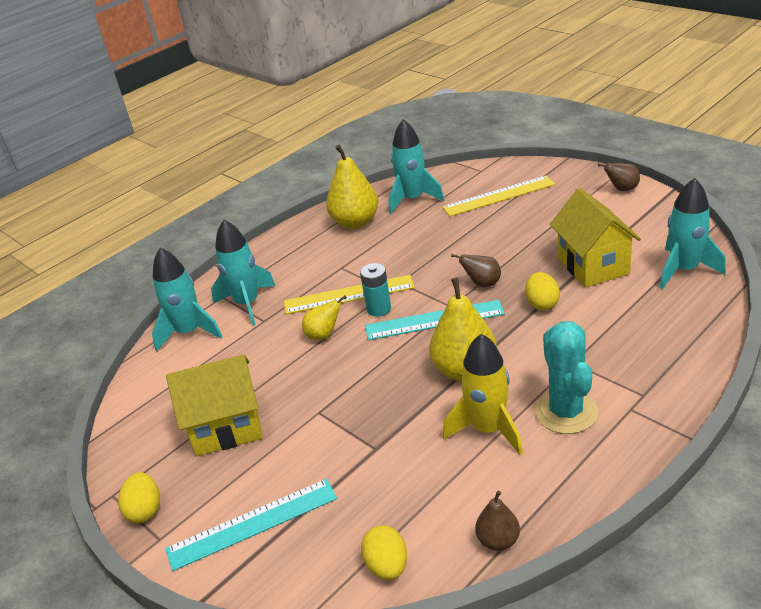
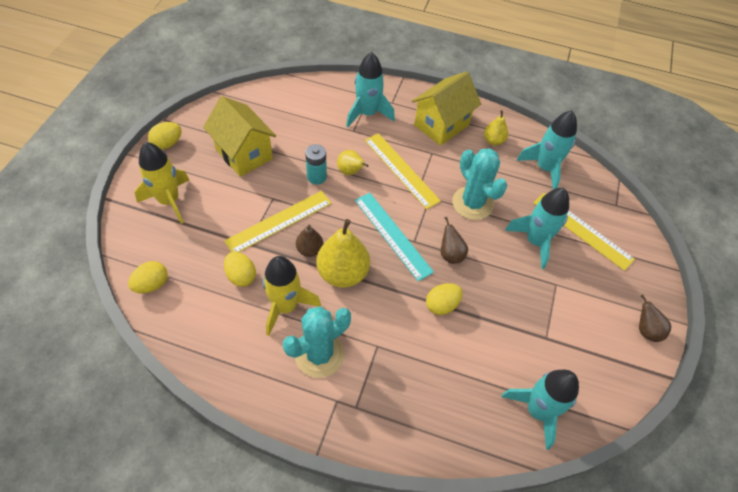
camera: 55 degrees right, 20 degrees up
(189, 332) = (326, 94): turquoise rocket -> turquoise rocket (535, 241)
(252, 524) = (169, 201): turquoise ruler -> yellow rocket
(355, 222) = (493, 141): yellow pear -> yellow pear, size x0.54
(359, 412) = (279, 222): none -> yellow ruler
(378, 309) = (392, 195): turquoise battery -> turquoise battery (316, 177)
(422, 464) = (241, 276): none -> yellow egg
(426, 254) = (472, 203): none -> turquoise cactus
(498, 540) = (185, 342): brown pear -> brown pear (310, 249)
(593, 266) = (511, 332): yellow house -> yellow house (441, 125)

